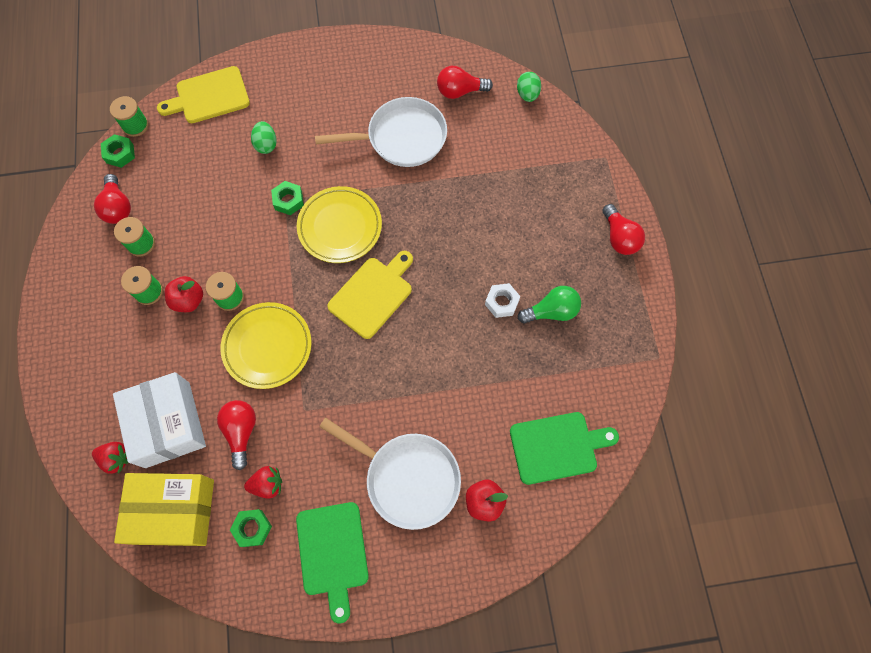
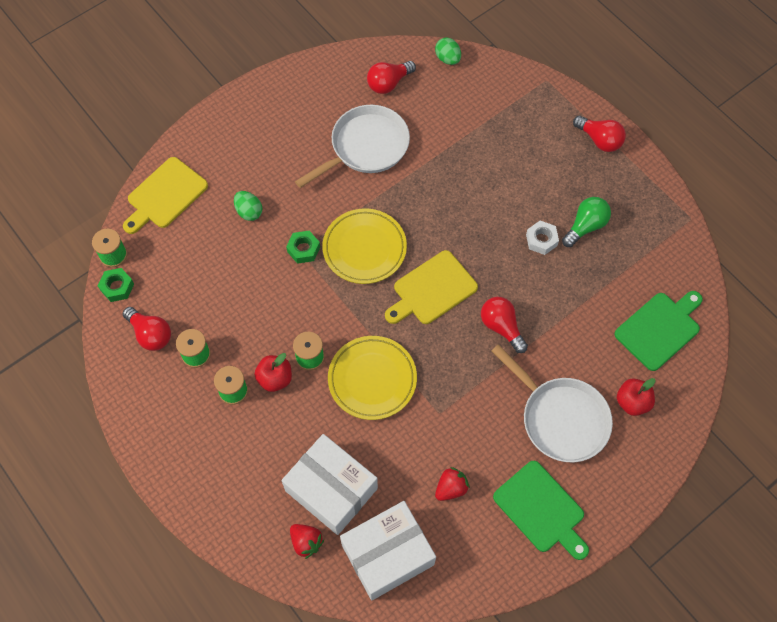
camera: 30 degrees left, 5 degrees down
(116, 458) = (306, 542): red strawberry -> red strawberry turned 60 degrees clockwise
(174, 511) = (387, 554): yellow box -> white box
(241, 432) = (399, 459): red light bulb -> red light bulb (501, 327)
(252, 528) = (463, 529): green nut -> none
(373, 295) = (432, 289): yellow cutting board -> yellow cutting board turned 135 degrees counterclockwise
(407, 477) = (560, 418): white pan -> white pan turned 45 degrees clockwise

